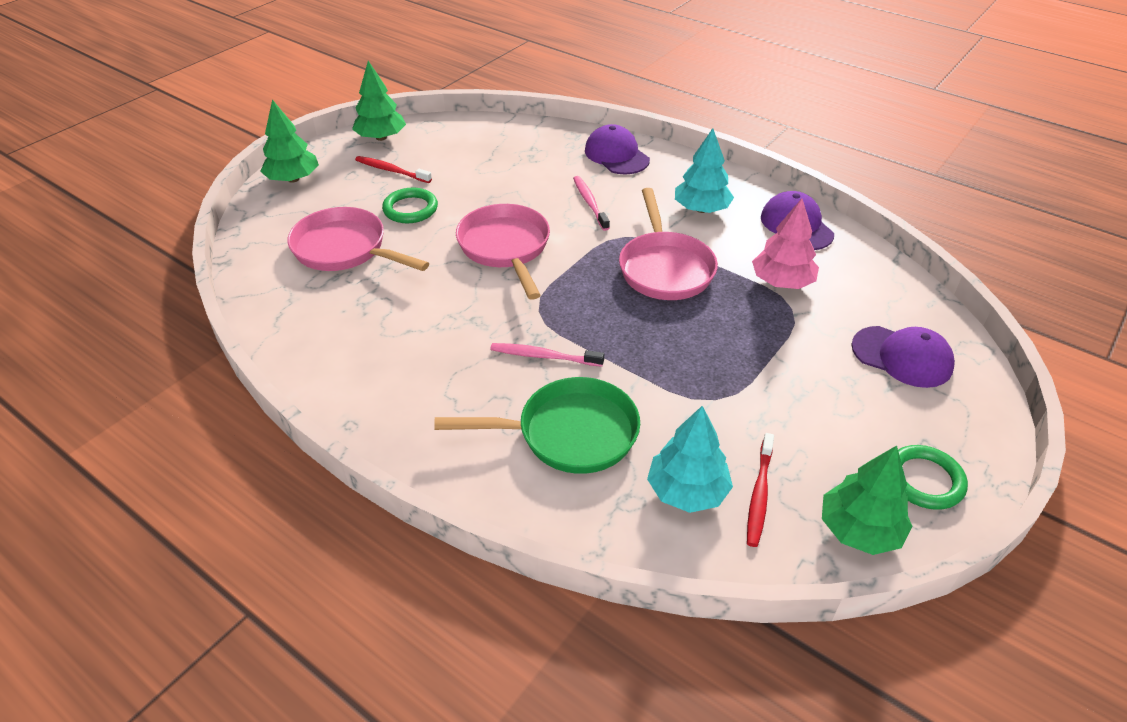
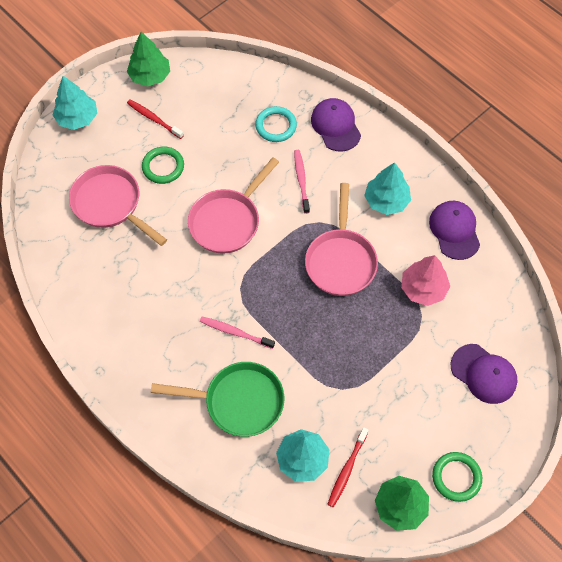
camera: 10 degrees right, 20 degrees up
(293, 179) = (77, 118): green tree -> turquoise tree
(505, 248) = (228, 221): pink pan -> pink pan turned 135 degrees counterclockwise
(544, 162) = (276, 126): none -> turquoise ring

